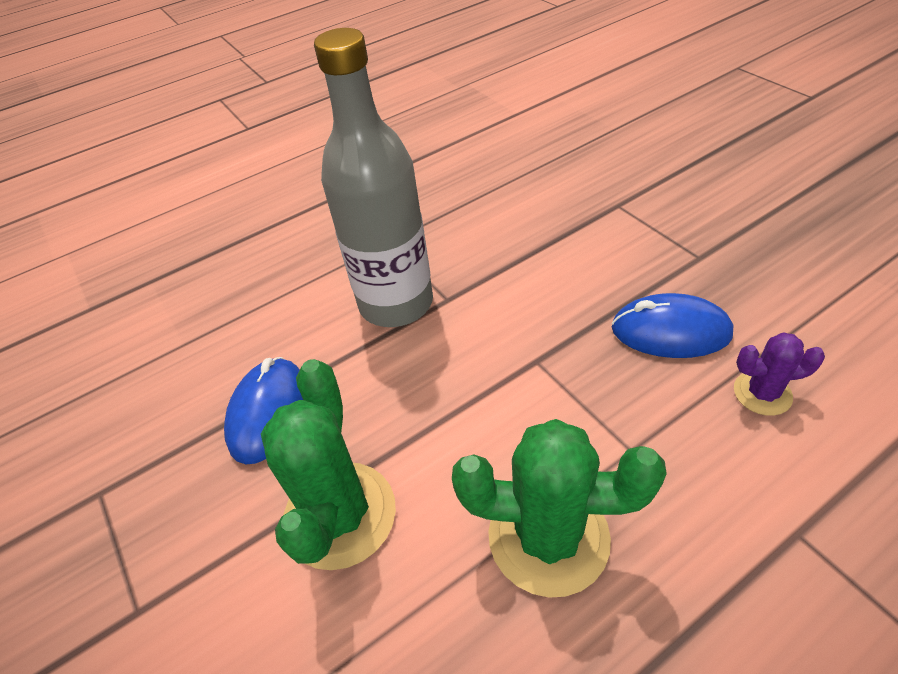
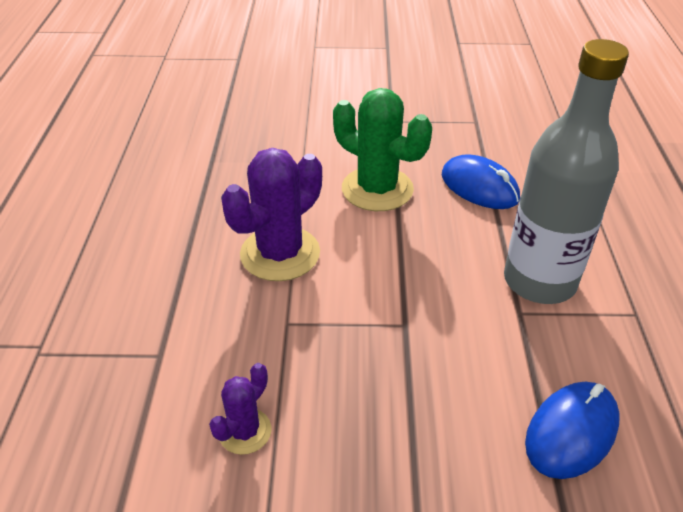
camera: 120 degrees right, 5 degrees down
(548, 537) = (280, 254): green cactus -> purple cactus
(670, 331) = (353, 427): blue mouse -> blue mouse (571, 432)

